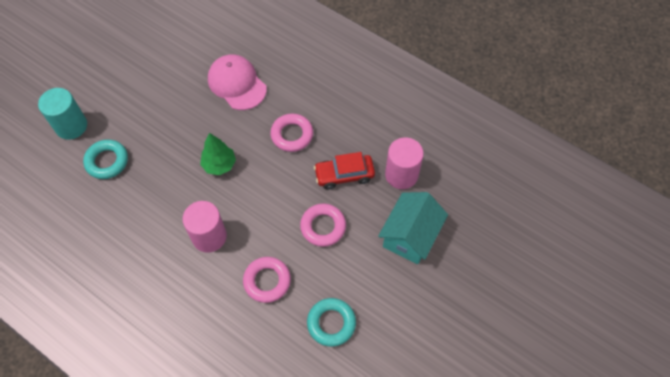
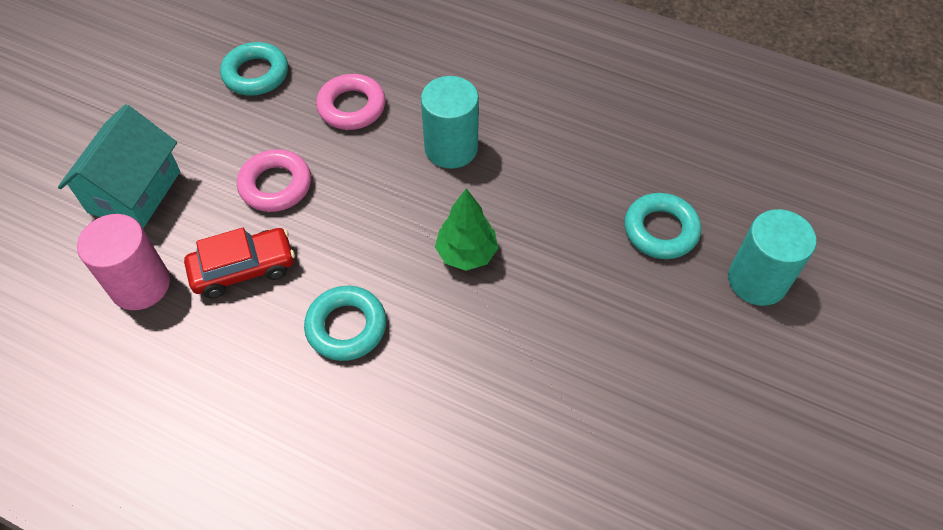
camera: 170 degrees right, 5 degrees down
(209, 236) = (451, 148): pink cylinder -> turquoise cylinder
(237, 84) = (478, 419): pink cap -> none
(292, 135) = (346, 327): pink ring -> turquoise ring

